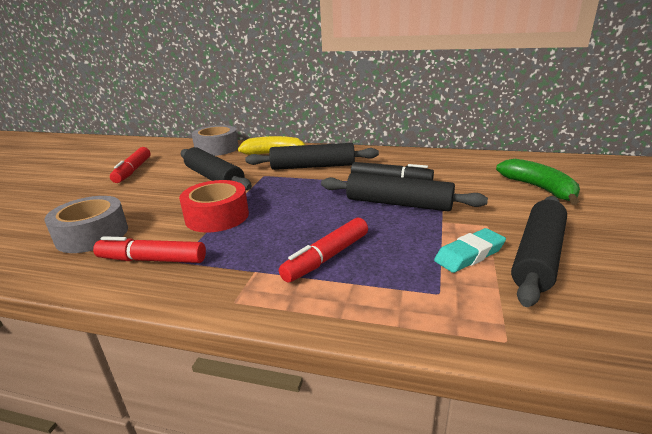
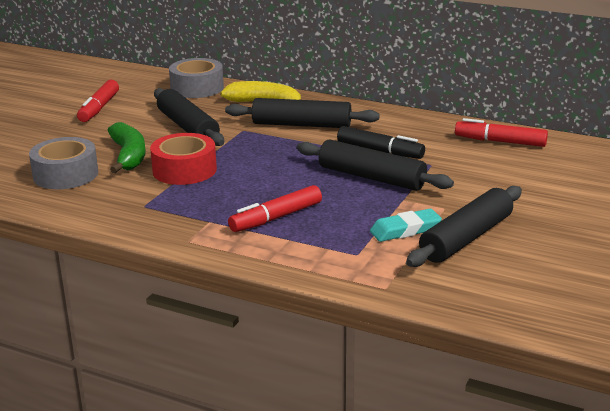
camera: 10 degrees right, 0 degrees up
(152, 260) = (121, 202): red marker -> red marker (500, 141)
(539, 188) = (533, 178): green banana -> green banana (128, 156)

